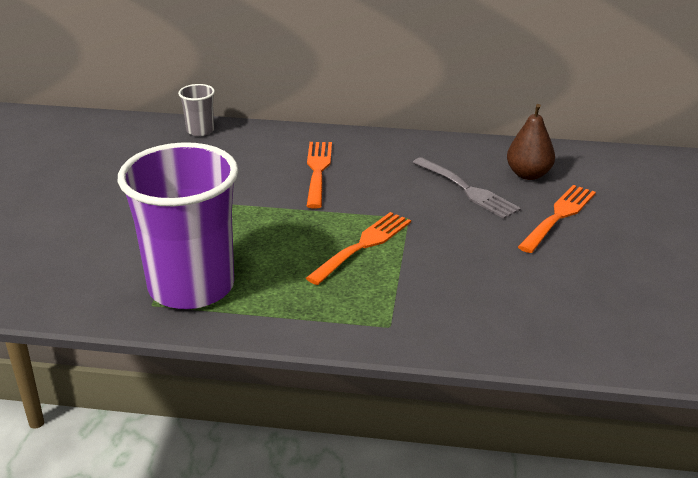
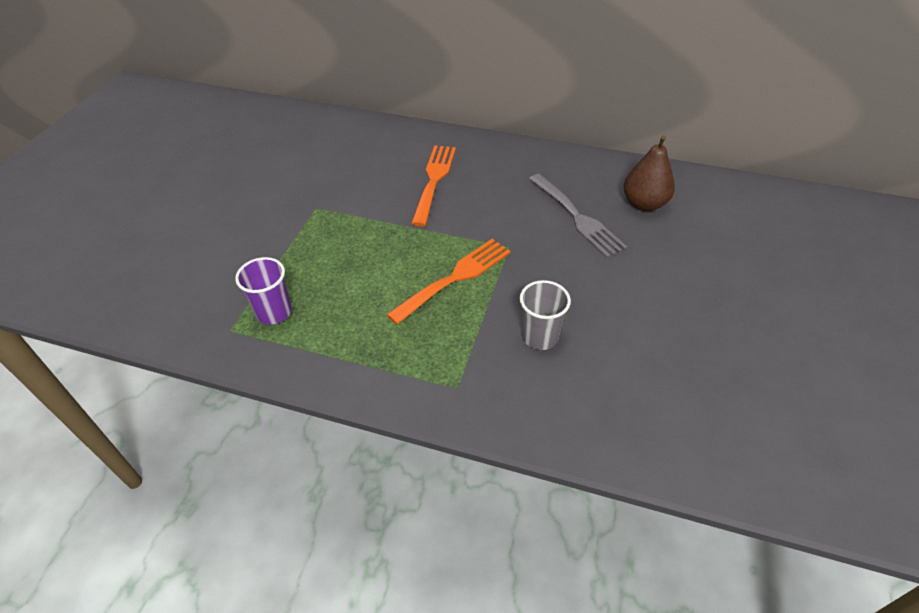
camera: 10 degrees right, 15 degrees up
(191, 287) = (274, 312): purple cup -> purple cup, size x0.42
(200, 130) = (336, 123): grey cup -> grey cup (540, 336)
(558, 216) = (665, 260): orange fork -> none

